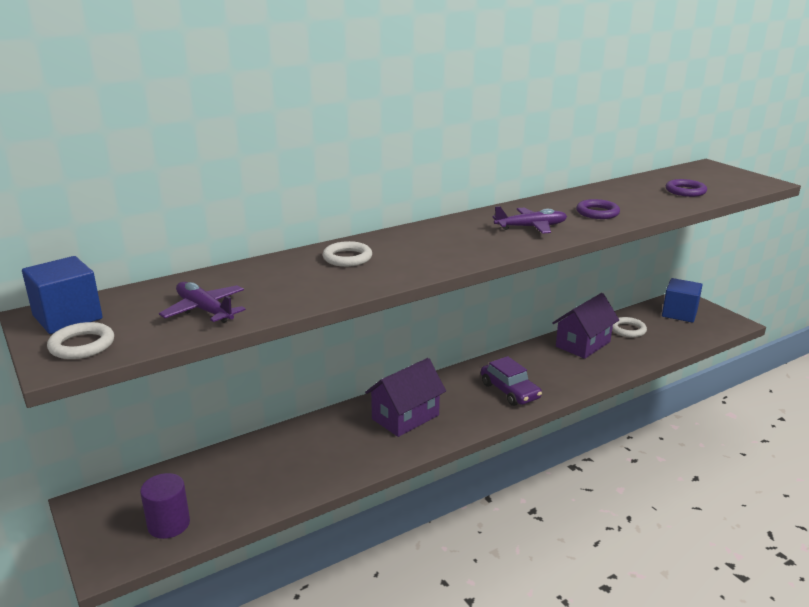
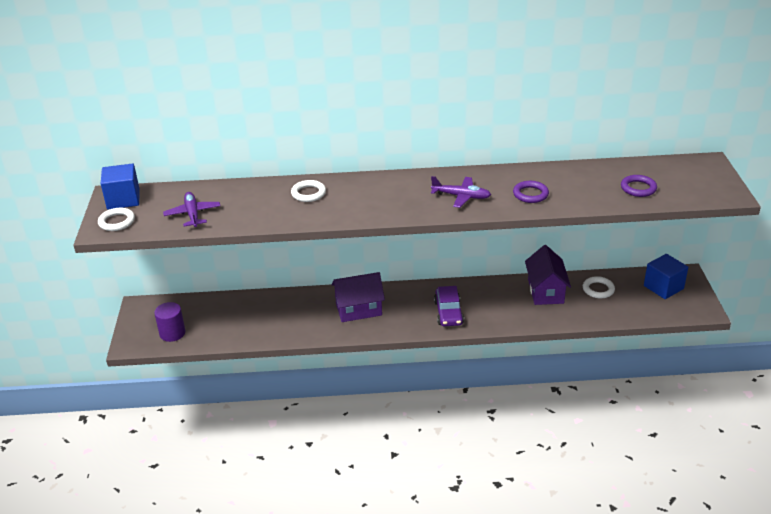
camera: 30 degrees right, 10 degrees up
(583, 344) = (545, 291): purple house -> purple house turned 75 degrees counterclockwise

